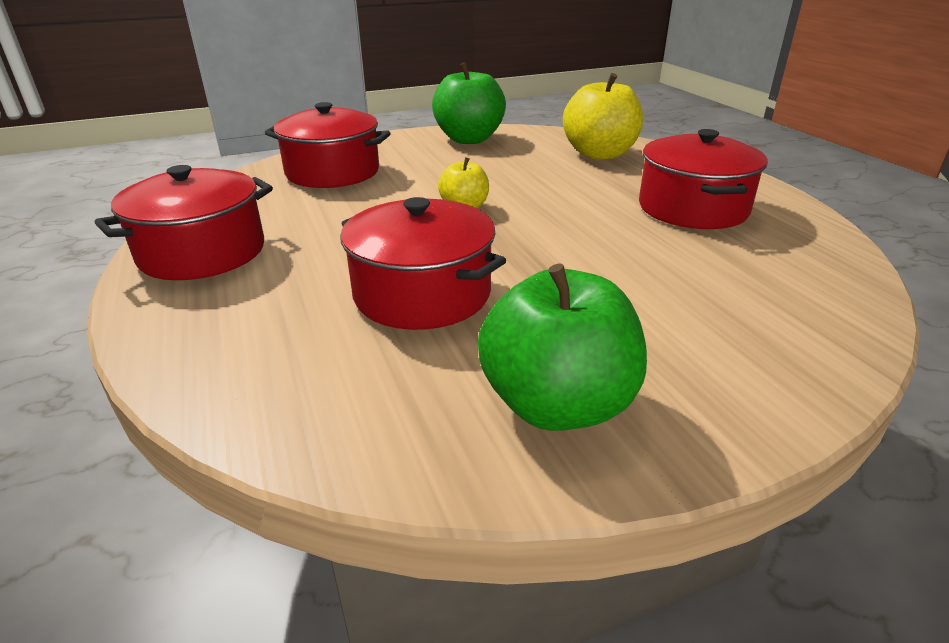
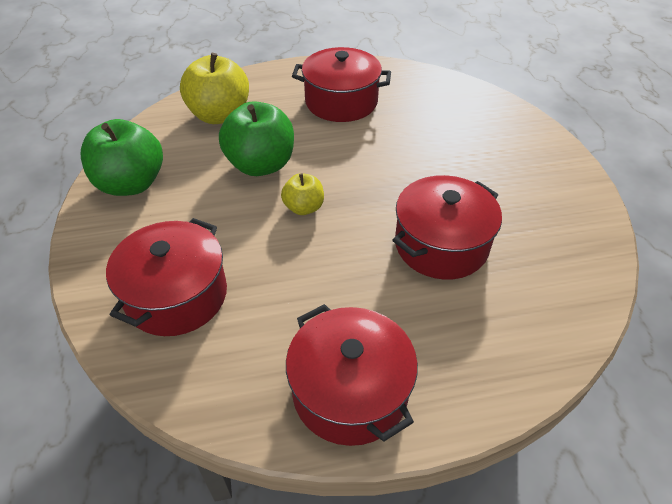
camera: 80 degrees left, 15 degrees up
(558, 405) = (553, 204): green apple -> green apple (261, 165)

